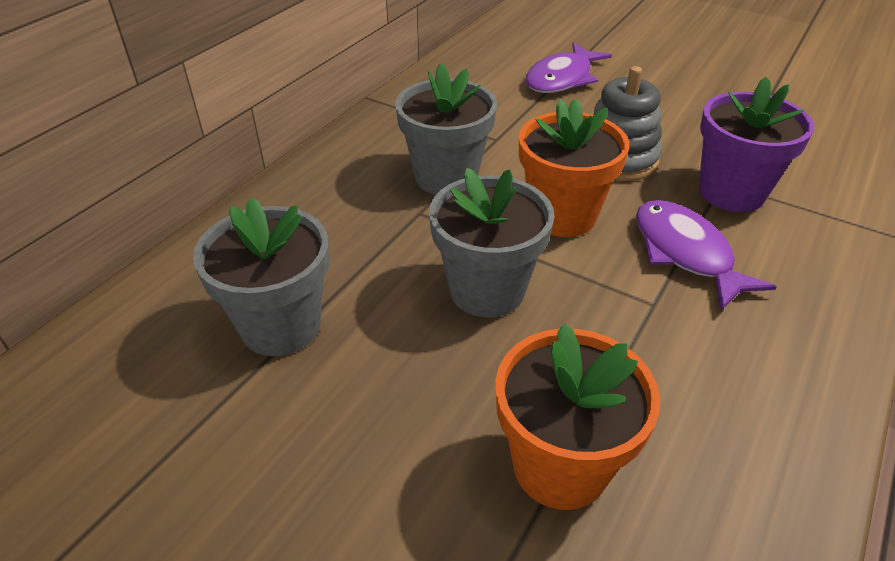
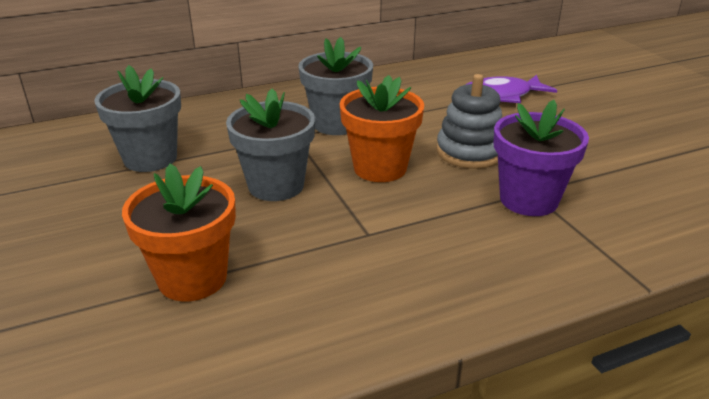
camera: 35 degrees right, 10 degrees down
(685, 253) = (434, 218): purple fish -> none

